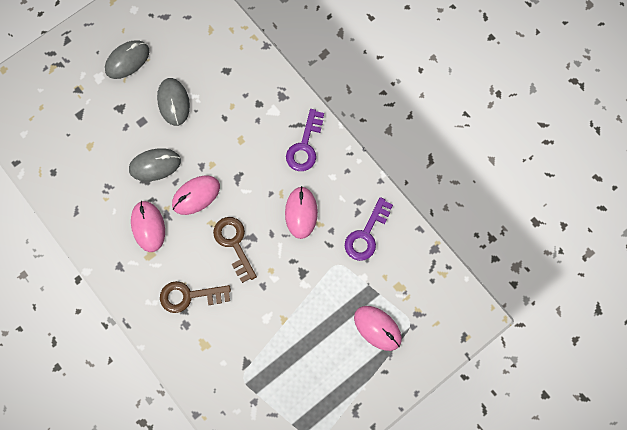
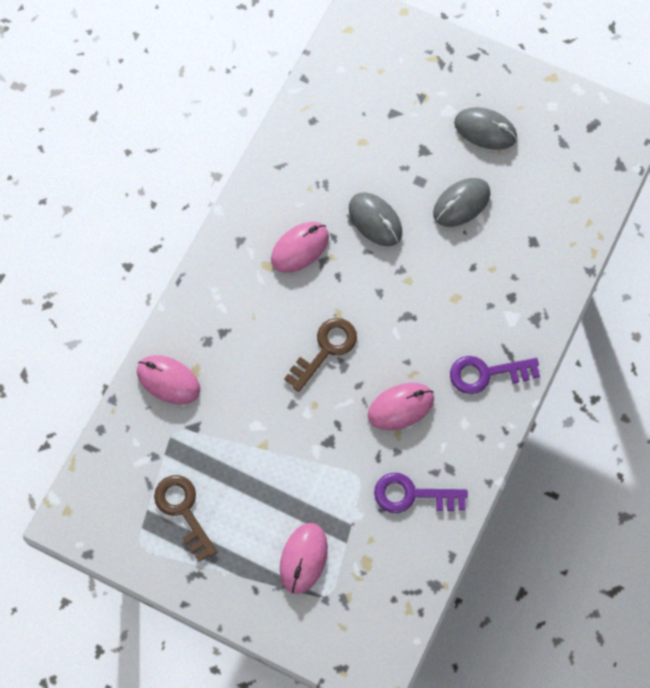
camera: 65 degrees right, 5 degrees down
(189, 296) = (242, 330): brown key -> brown key (183, 511)
(196, 195) = (362, 281): pink mouse -> pink mouse (168, 381)

